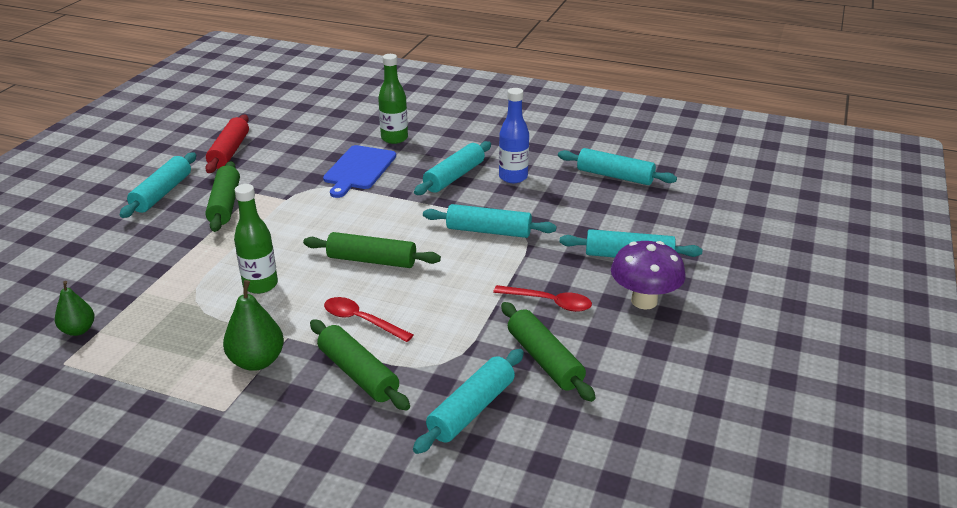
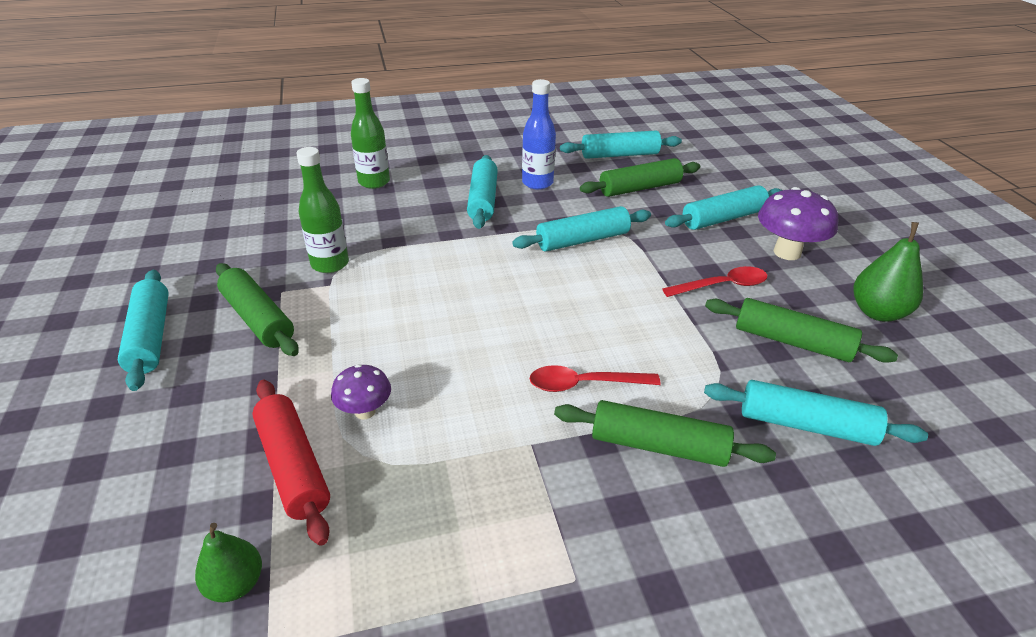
camera: 35 degrees left, 5 degrees up
(222, 279) = (365, 411): none -> purple mushroom
(229, 152) = (189, 256): red rolling pin -> red rolling pin (293, 466)
(257, 361) = (534, 492): green pear -> green pear (877, 312)
(260, 285) = (422, 396): green bottle -> green bottle (330, 264)
(358, 169) = (374, 225): blue cutting board -> none
(372, 260) = (511, 314): green rolling pin -> green rolling pin (640, 188)
(472, 409) = (806, 424): turquoise rolling pin -> turquoise rolling pin turned 75 degrees counterclockwise

